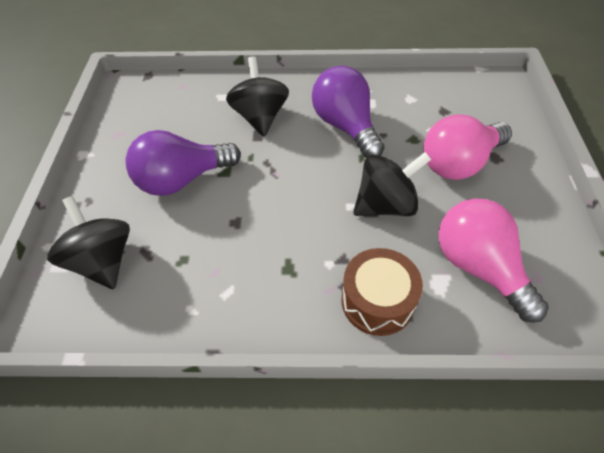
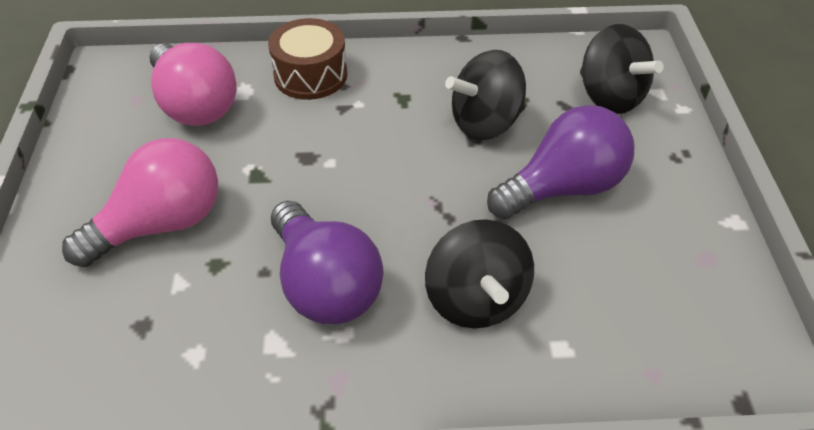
camera: 175 degrees right, 5 degrees down
(385, 205) = (283, 164): black spinning top -> black spinning top (485, 123)

